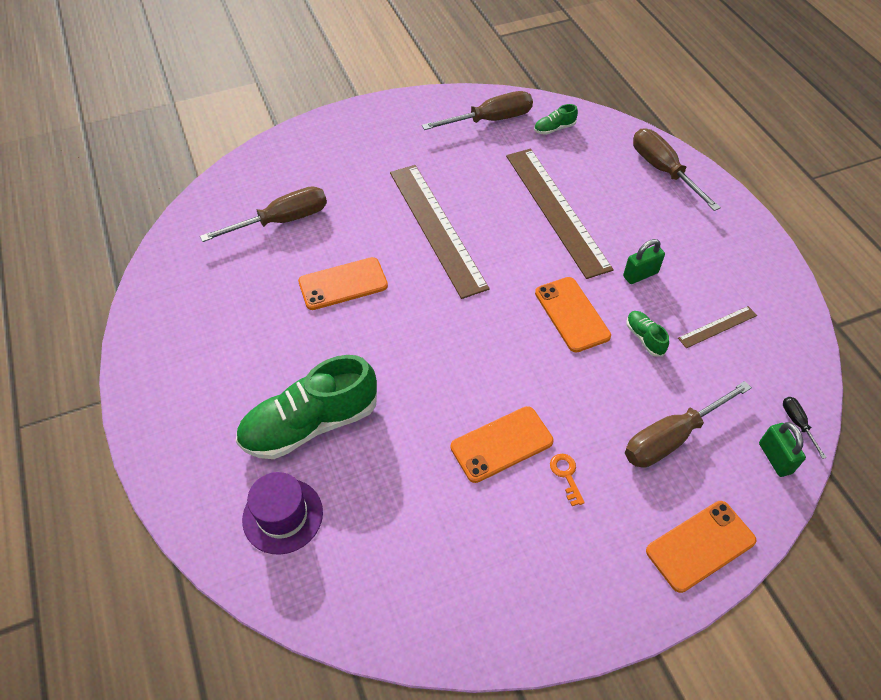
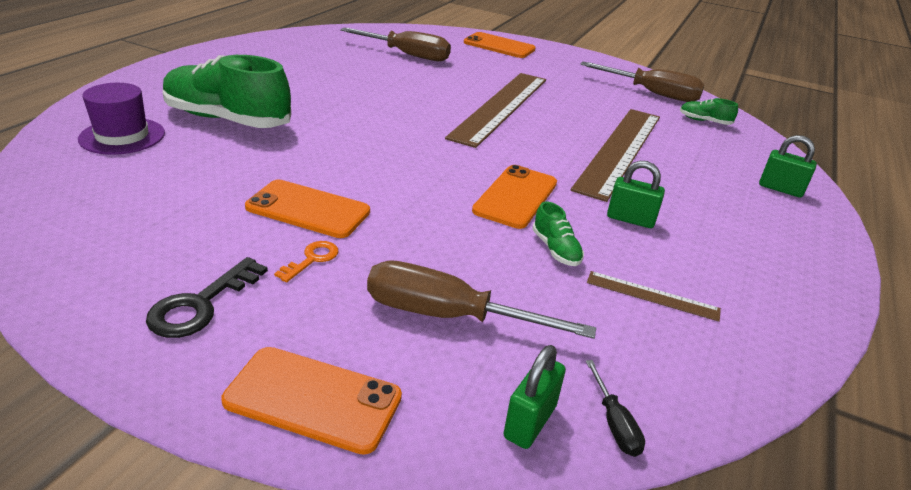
camera: 45 degrees right, 20 degrees down
(343, 284) = (384, 90): orange phone -> orange phone (499, 46)
(576, 562) = (201, 304): none -> black key
(644, 338) = (556, 249): green shoe -> green shoe turned 135 degrees clockwise
(663, 170) = (780, 189): brown screwdriver -> green padlock
(797, 423) = (614, 424): black screwdriver -> black screwdriver turned 135 degrees clockwise

